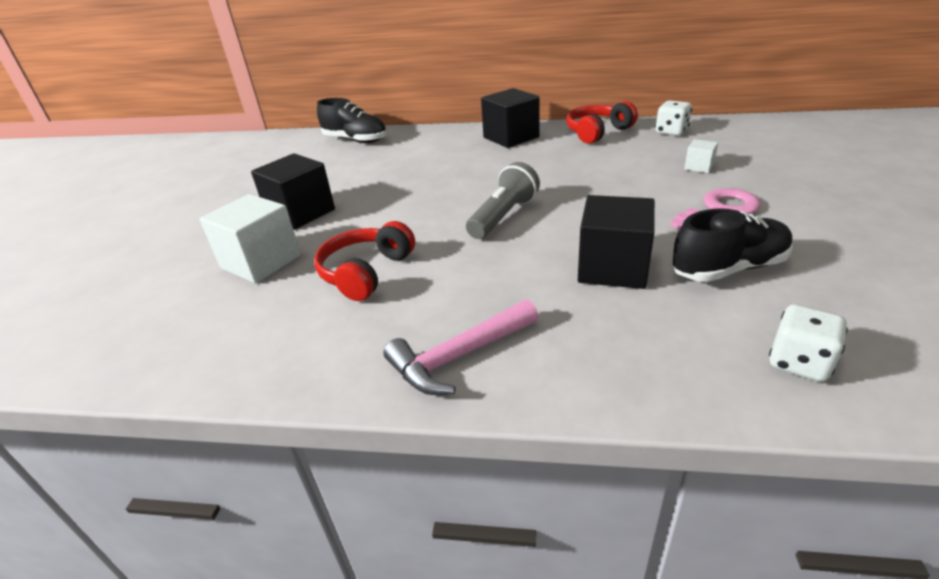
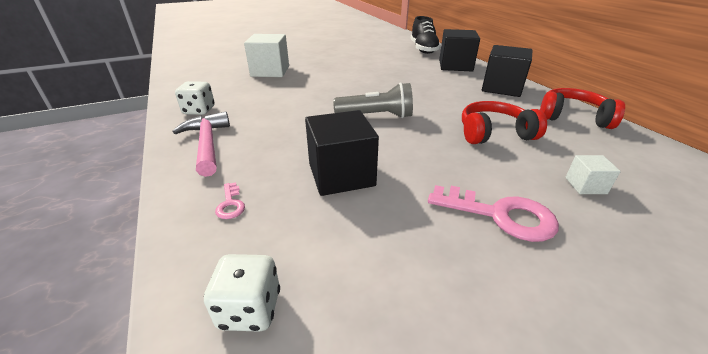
camera: 55 degrees right, 0 degrees up
(301, 213) = (324, 64): black cube -> black cube (455, 65)
(366, 272) = (276, 96): red headphones -> red headphones (494, 133)
(459, 356) = (207, 144): pink hammer -> pink hammer turned 45 degrees clockwise
(626, 353) = (230, 204): none -> pink key
(671, 132) = (645, 154): white dice -> white dice (199, 110)
(728, 268) = (388, 238): black shoe -> none

